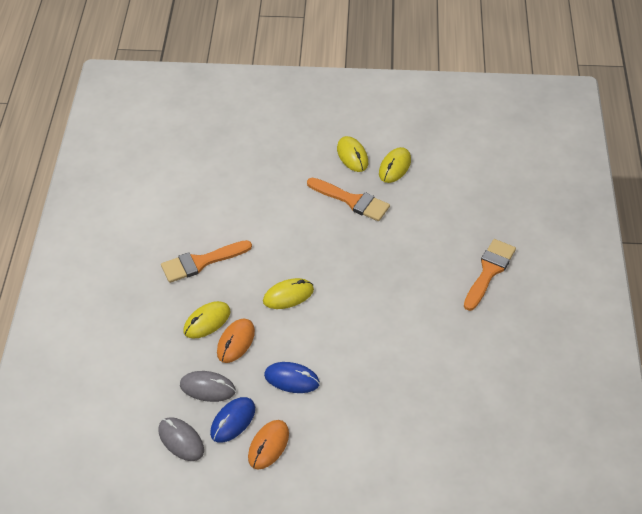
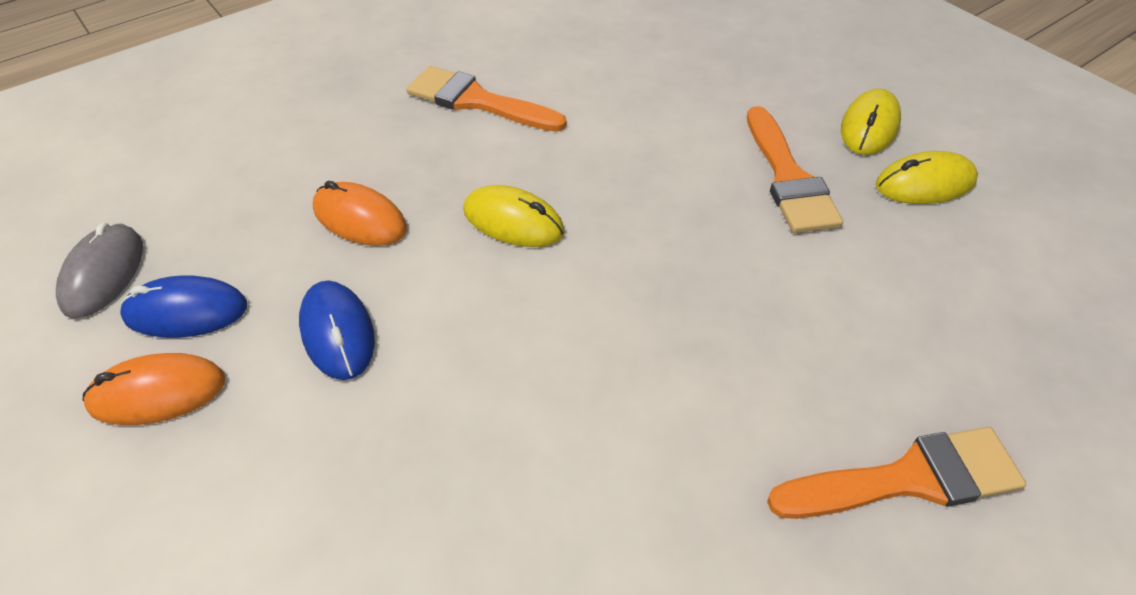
camera: 50 degrees right, 0 degrees up
(207, 321) = (372, 167): yellow mouse -> none
(207, 388) = (238, 242): grey mouse -> none
(236, 342) = (360, 219): orange mouse -> orange mouse turned 45 degrees clockwise

